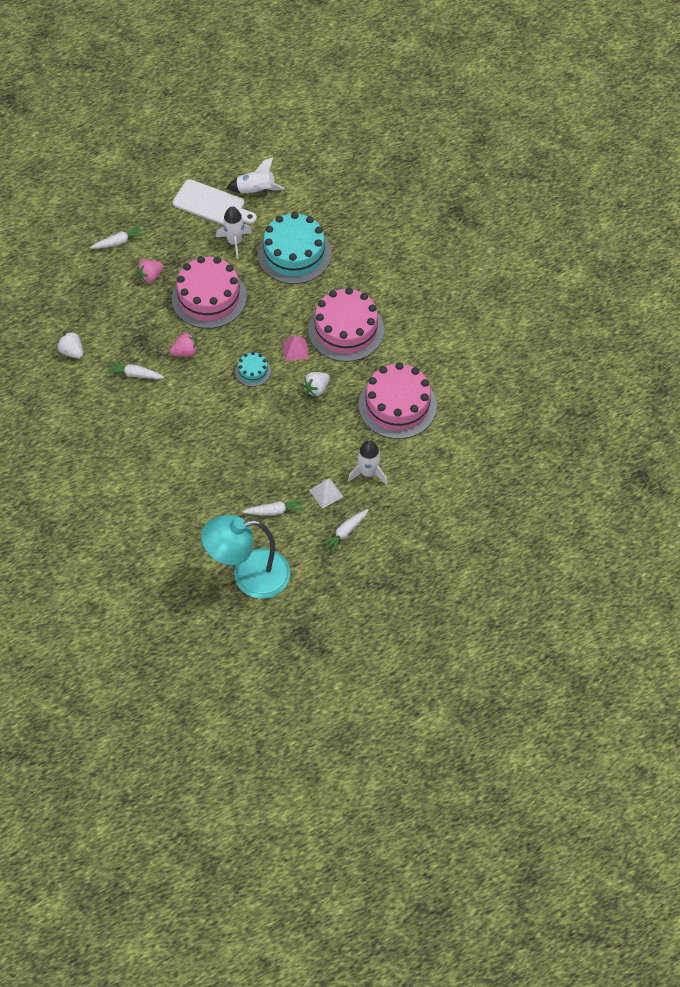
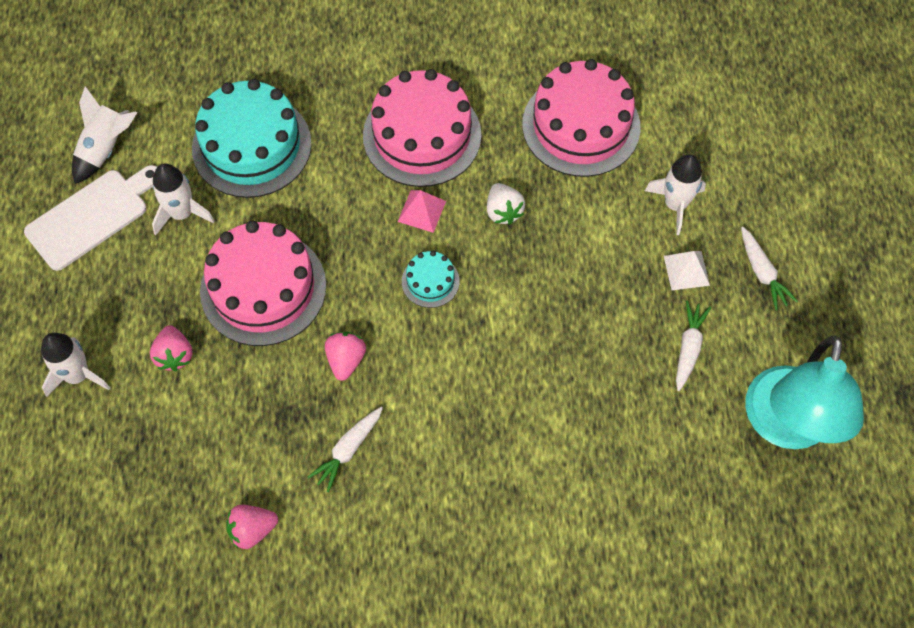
camera: 65 degrees left, 5 degrees up
(72, 352) = (252, 530): white strawberry -> pink strawberry
(119, 242) = (77, 375): white carrot -> white rocket

